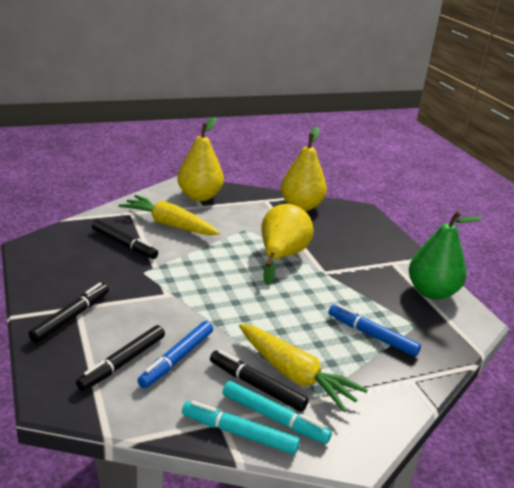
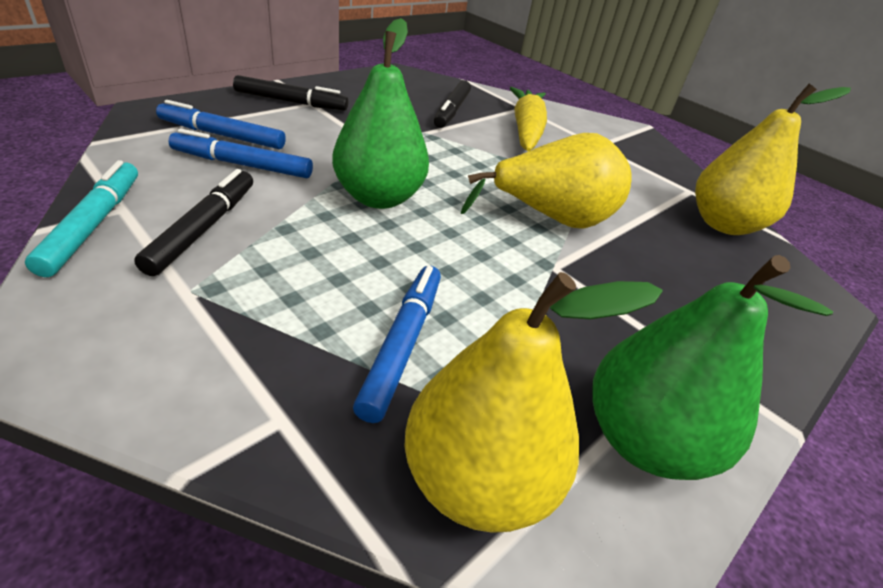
camera: 65 degrees right, 10 degrees up
(122, 363) = (222, 135): black marker -> blue marker
(199, 196) = (619, 141): yellow pear -> yellow pear (477, 479)
(240, 310) = (379, 197): none -> green pear
(274, 418) = (130, 251): turquoise marker -> none
(295, 375) = (242, 261): yellow carrot -> none

